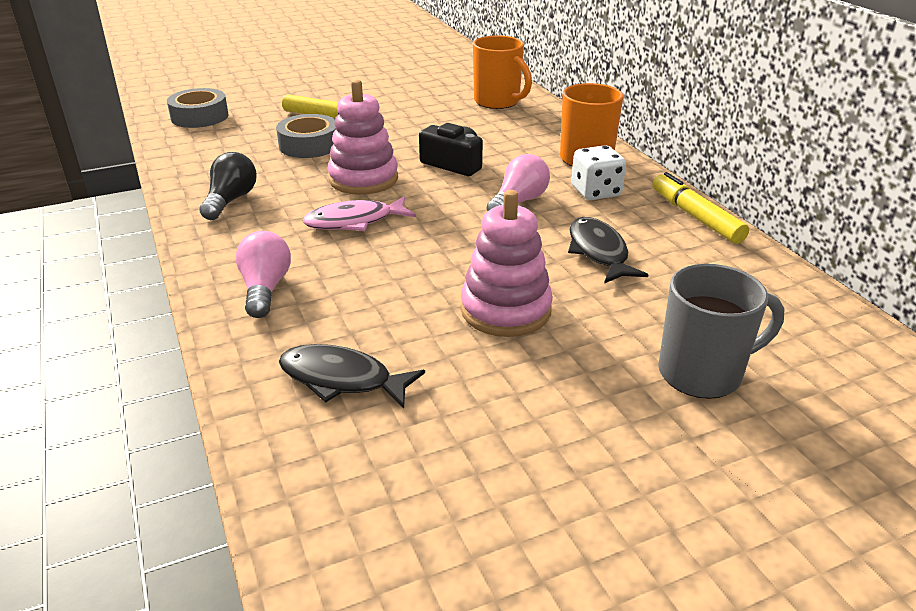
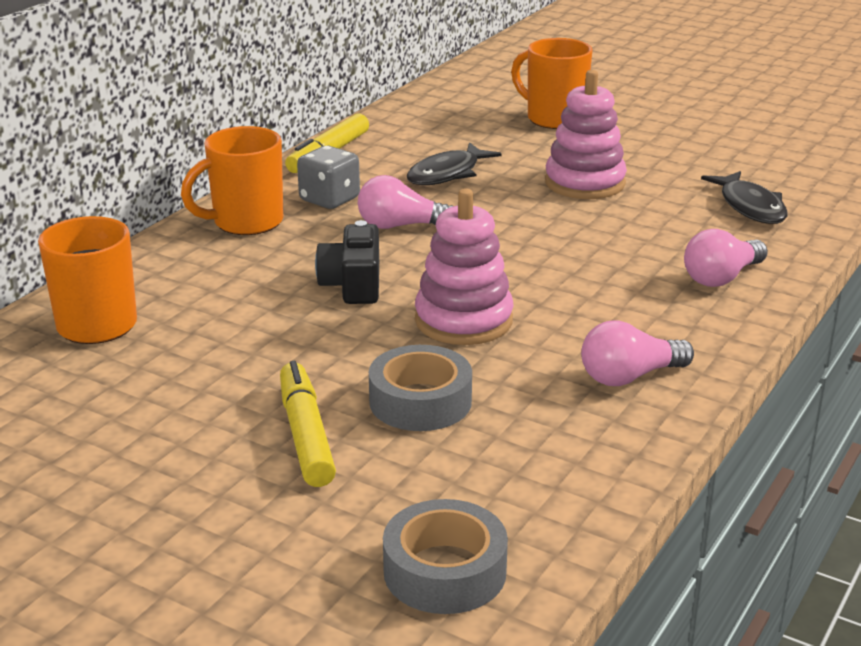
camera: 125 degrees left, 5 degrees down
(230, 201) = (629, 377): black light bulb -> pink light bulb
(354, 221) = (558, 287): pink fish -> none
(595, 192) = (329, 199): white dice -> grey dice
(702, 373) = (554, 119): grey mug -> orange mug

